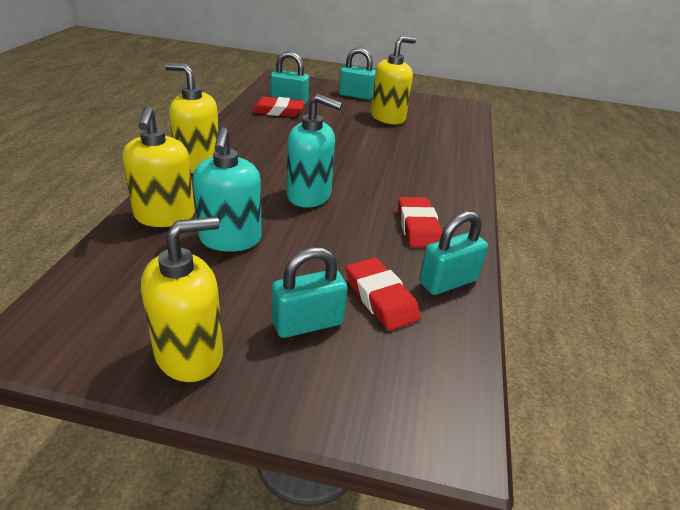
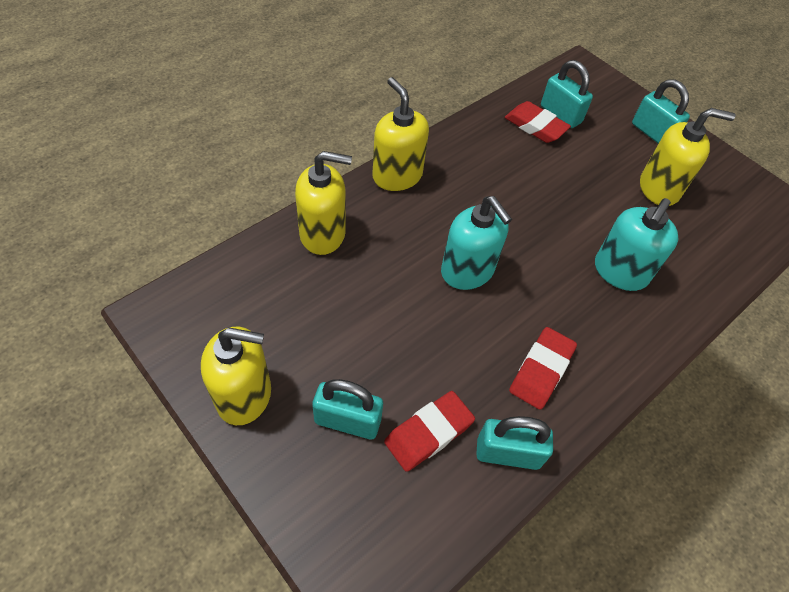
camera: 35 degrees right, 20 degrees up
(164, 216) = (323, 234): yellow soap dispenser -> yellow soap dispenser turned 120 degrees counterclockwise
(230, 239) = (356, 290): turquoise soap dispenser -> turquoise soap dispenser (620, 272)
(381, 298) = (428, 433): red eraser -> red eraser turned 45 degrees clockwise

